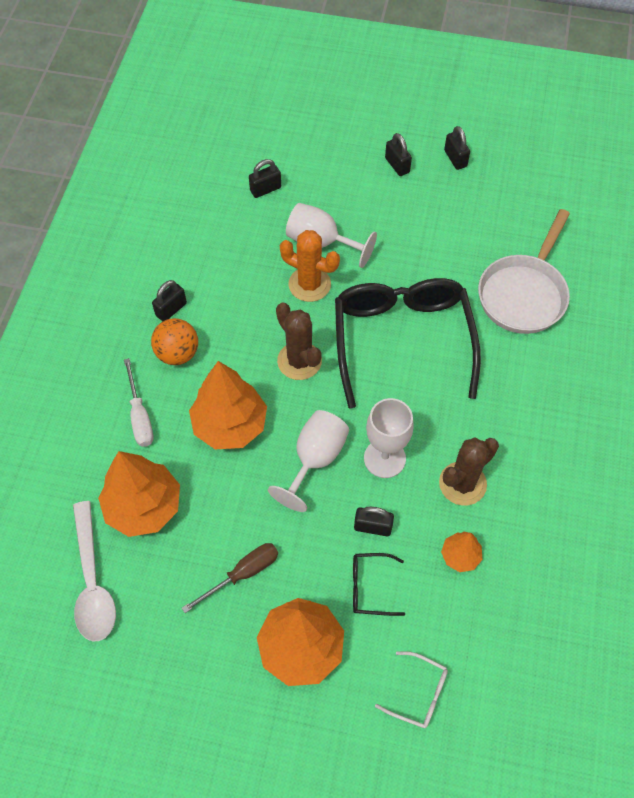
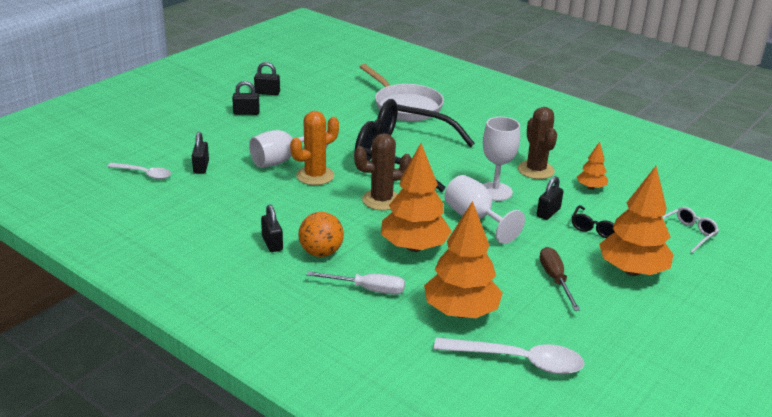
camera: 65 degrees left, 30 degrees down
(226, 156) = (144, 174): none -> white spoon

